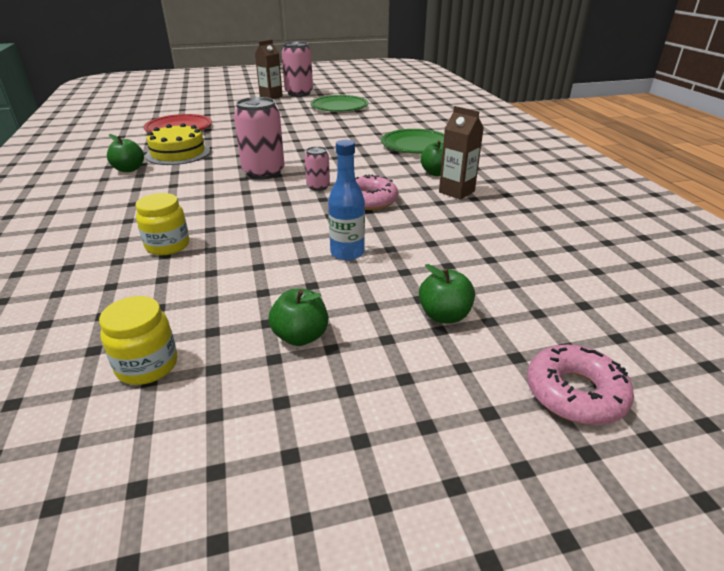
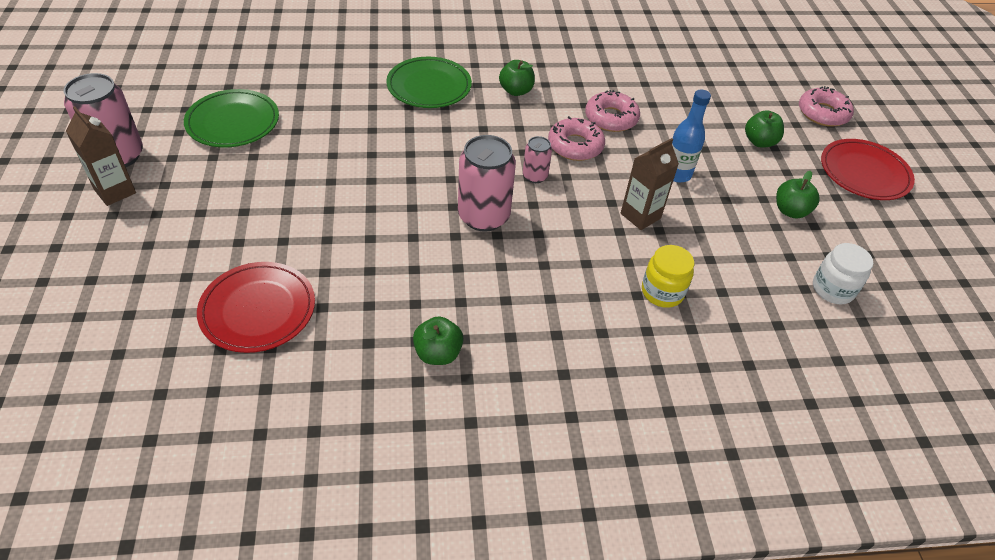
camera: 85 degrees left, 15 degrees up
(147, 366) = (832, 289): yellow jar -> white jar
(178, 153) = (385, 303): yellow cake -> none
(422, 435) = (864, 173): none -> red plate
(426, 215) = (611, 118): none -> pink donut
(456, 192) = (563, 90): brown carton -> brown carton (640, 216)

